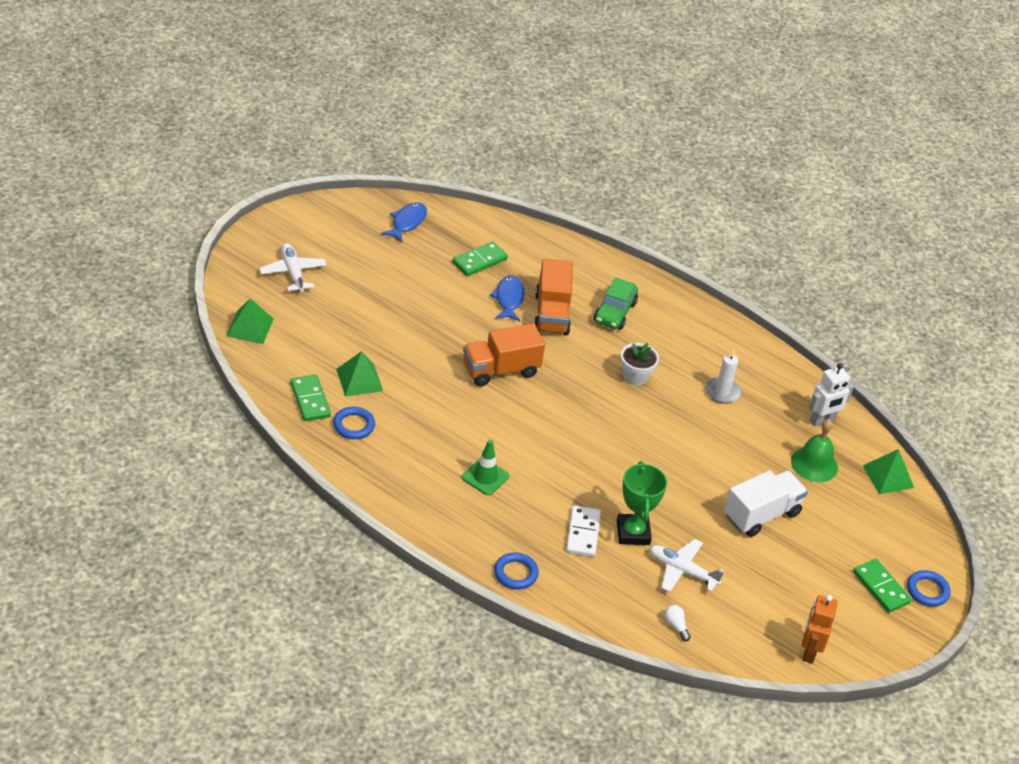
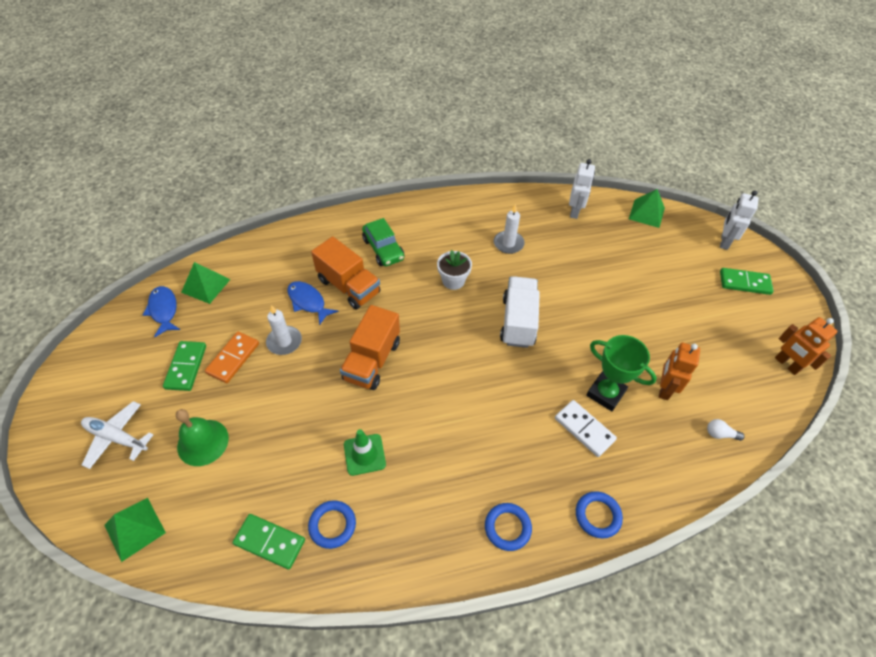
camera: 45 degrees left, 10 degrees up
(359, 380) = (286, 478): green pyramid -> green pyramid (206, 285)
(413, 289) = (233, 358): none -> orange domino
(459, 308) = (284, 342): none -> white candle
(479, 261) = (253, 292): green domino -> green domino (186, 367)
(485, 477) = (474, 458): green traffic cone -> green traffic cone (364, 454)
(682, 571) = (664, 388): white plane -> orange robot
(761, 515) = (638, 301): white truck -> white truck (518, 321)
(814, 464) = (610, 241): green bell -> green bell (203, 442)
(921, 552) = (724, 242): none -> white robot
(927, 591) = (760, 261): blue ring -> blue ring (507, 527)

